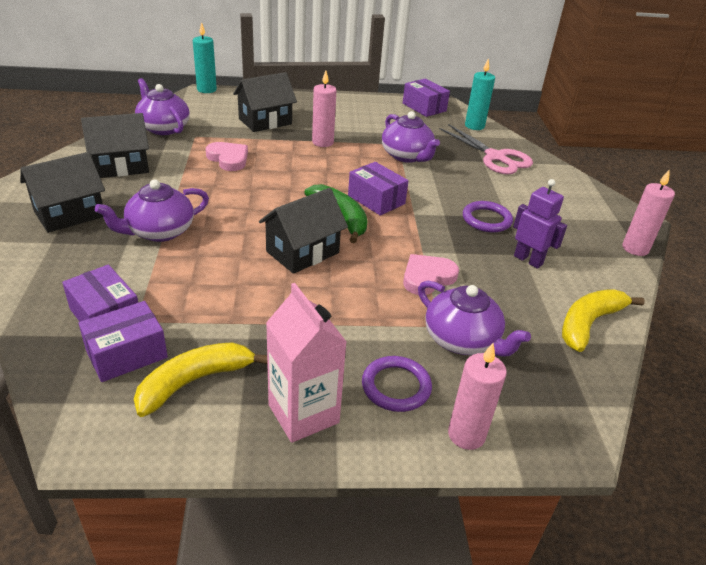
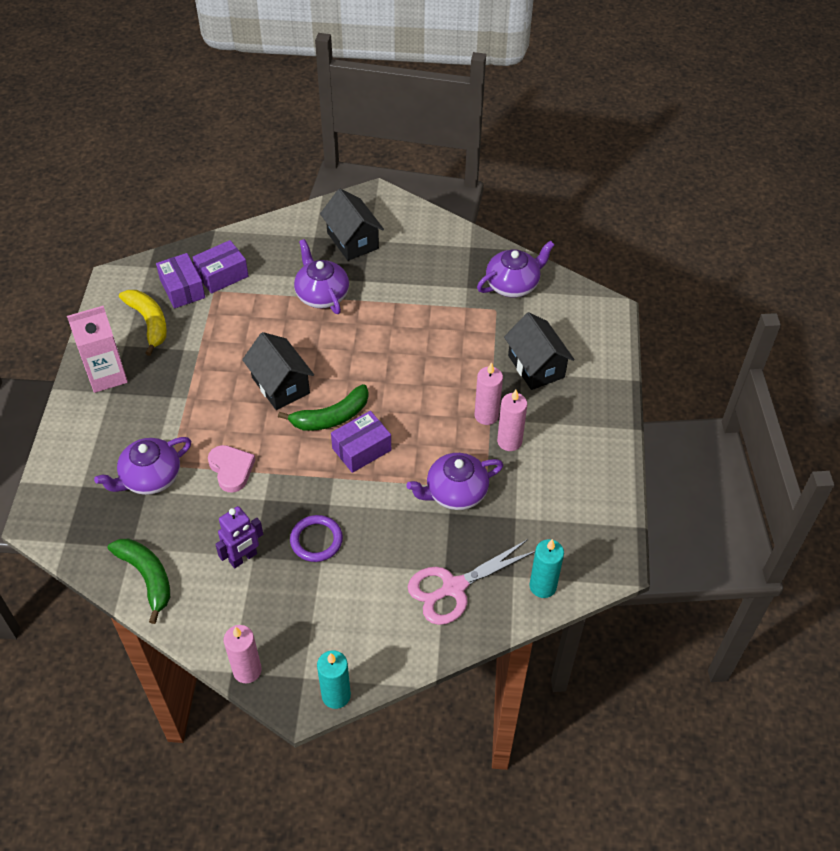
camera: 100 degrees right, 15 degrees up
(121, 166) = (431, 262): black house -> none
(206, 89) = (618, 314): turquoise candle -> turquoise candle (336, 695)
(228, 159) = (446, 336): pink heart -> none
(396, 386) = (115, 427): purple ring -> none
(424, 107) = (597, 537): purple box -> none
(466, 435) = (63, 459): pink candle -> pink candle (509, 441)
(588, 323) = (147, 577): yellow banana -> green banana

